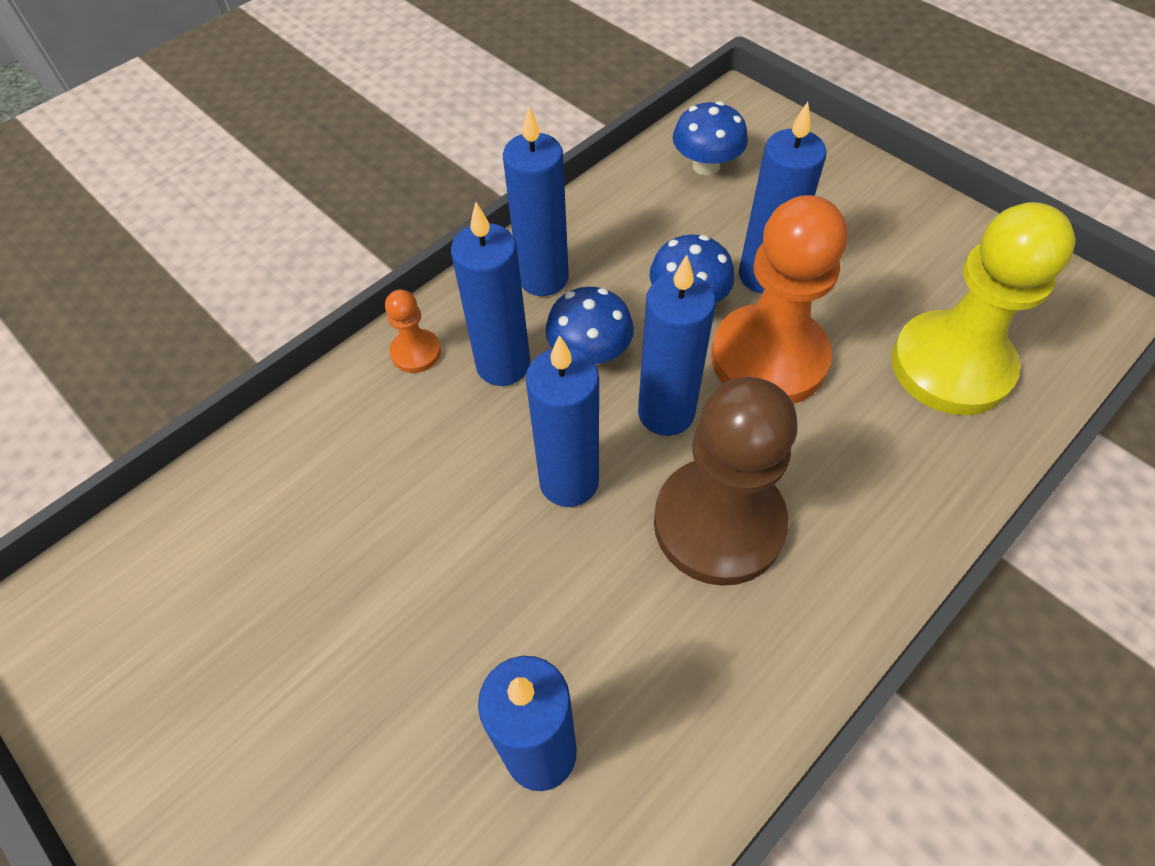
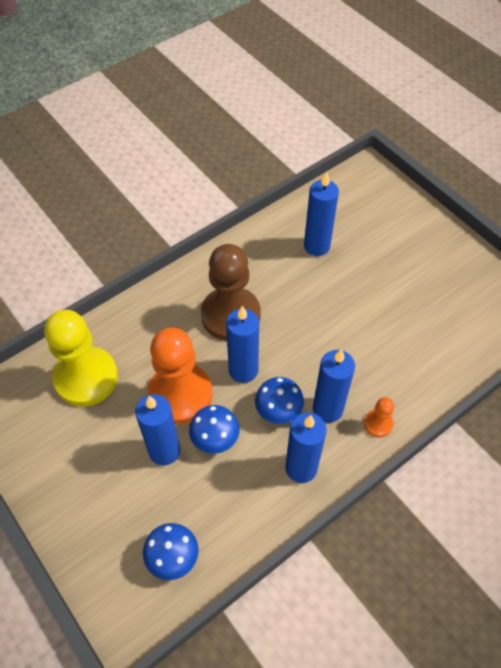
camera: 175 degrees left, 0 degrees up
(569, 481) = (297, 342): blue candle -> none

